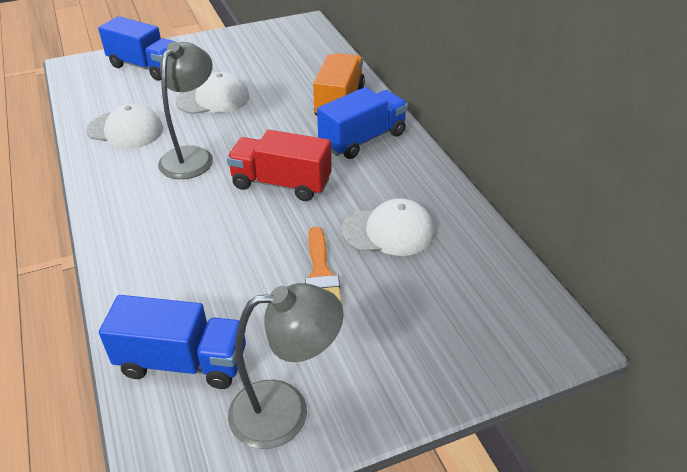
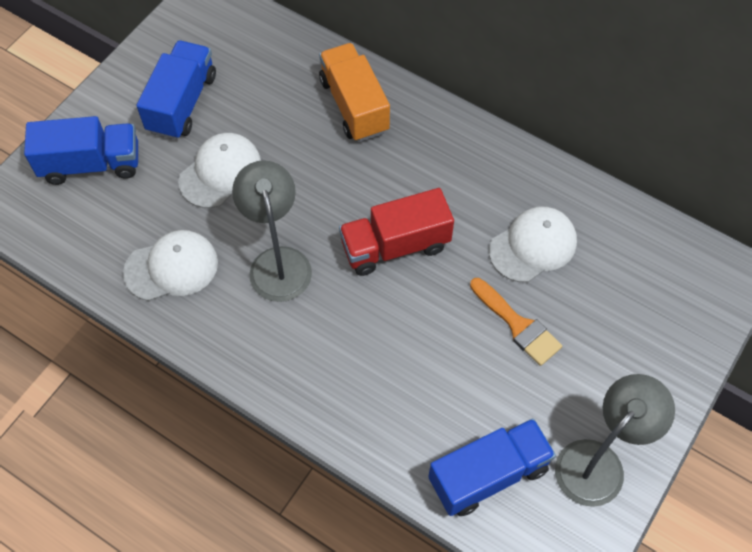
camera: 35 degrees left, 20 degrees up
(363, 139) = (420, 146): blue truck -> blue truck (182, 103)

